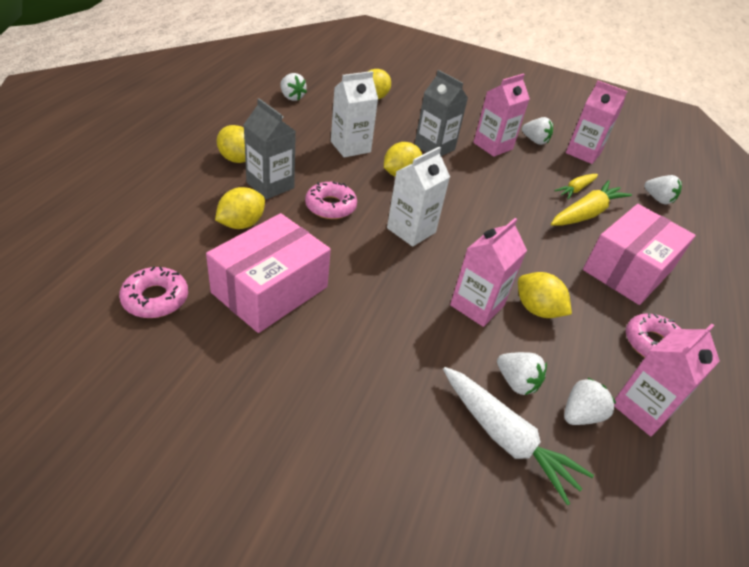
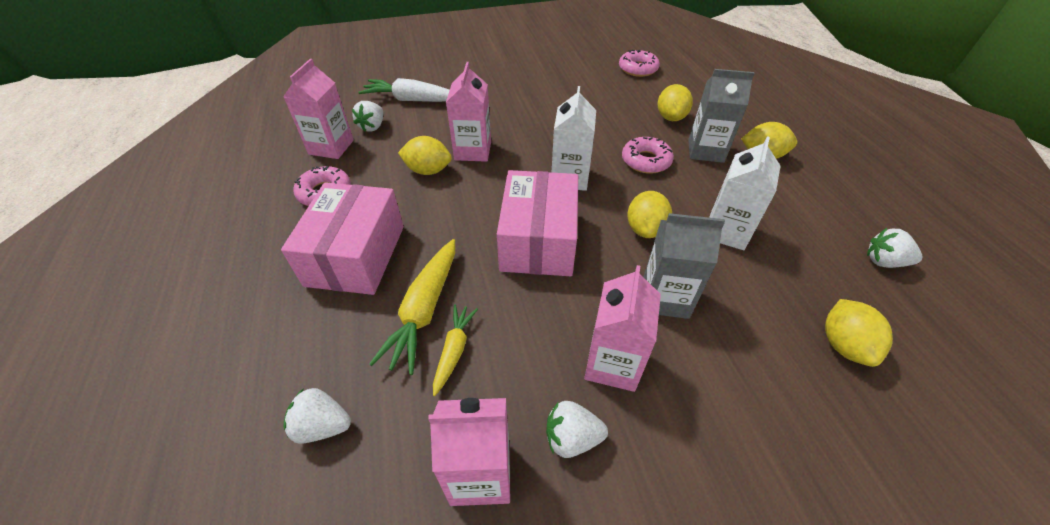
camera: 150 degrees right, 5 degrees up
(270, 290) = (597, 97): pink box -> pink box (538, 240)
(516, 382) = (419, 123): white strawberry -> none

